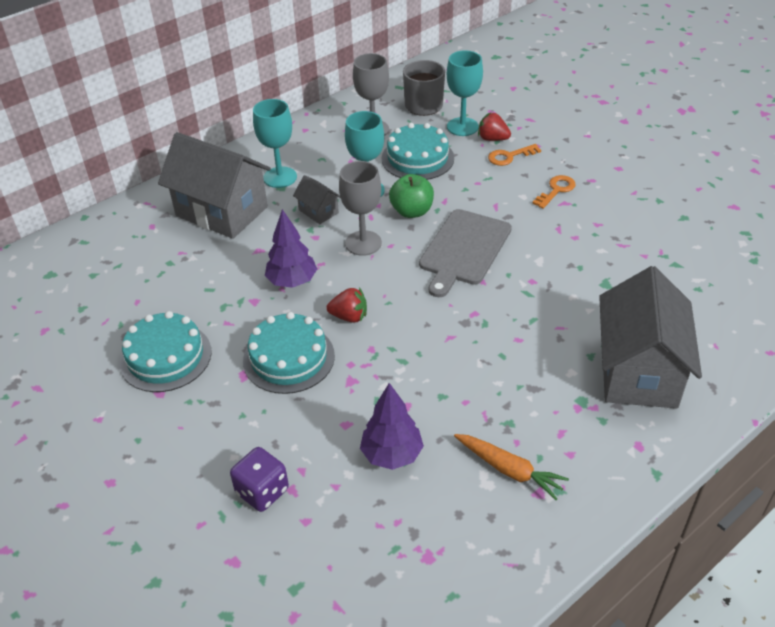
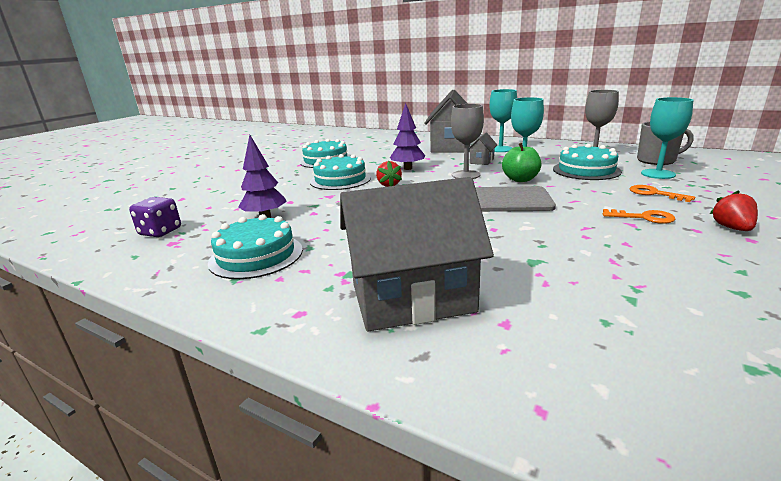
camera: 70 degrees right, 20 degrees down
(262, 491) = (231, 194): purple dice -> purple dice (160, 232)
(492, 139) = (666, 184): red strawberry -> red strawberry (732, 228)
(509, 470) = (256, 256): orange carrot -> turquoise cake

